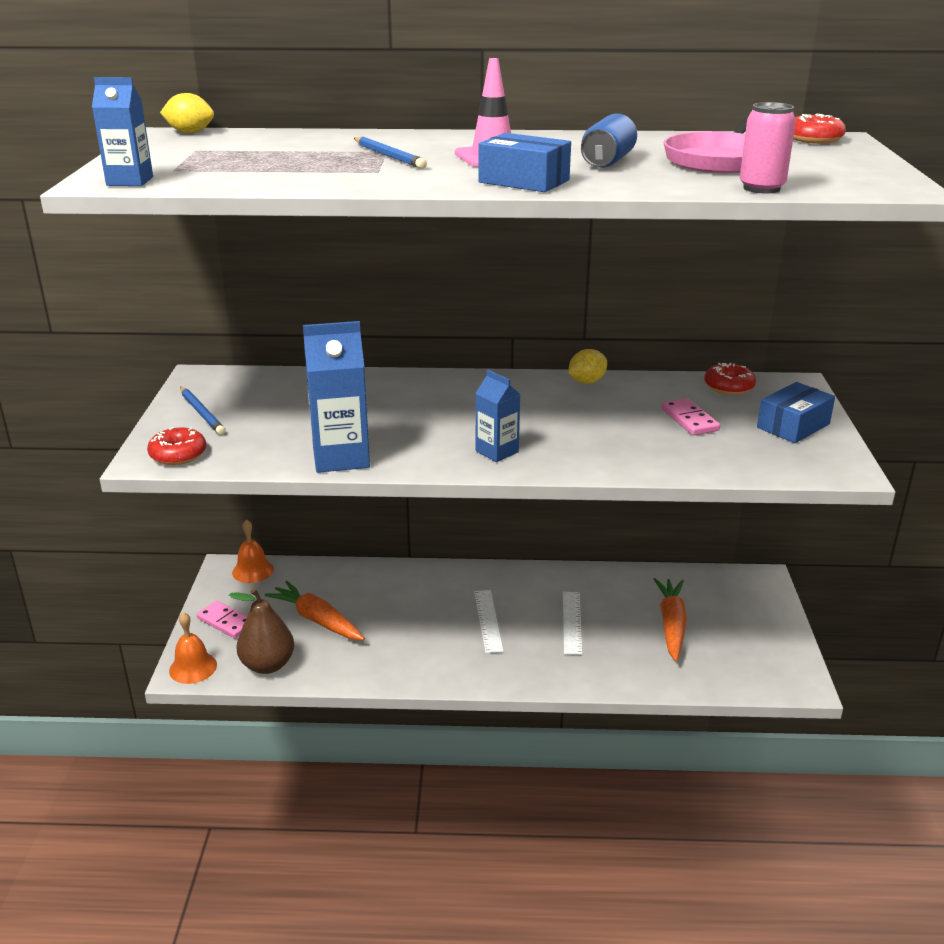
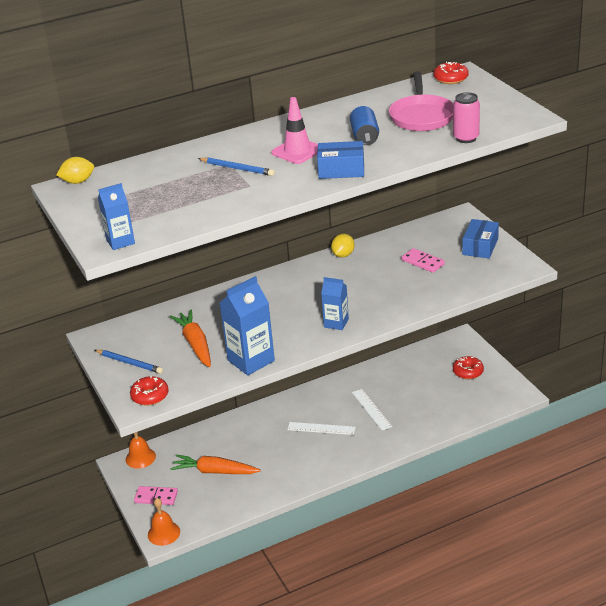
camera: 25 degrees left, 5 degrees up
(267, 665) = (210, 511): brown pear -> none
(488, 620) = (321, 428): white ruler -> white ruler turned 45 degrees counterclockwise
(671, 624) = (429, 387): orange carrot -> orange carrot (195, 344)
(728, 387) = (426, 230): red donut -> red donut (468, 372)

